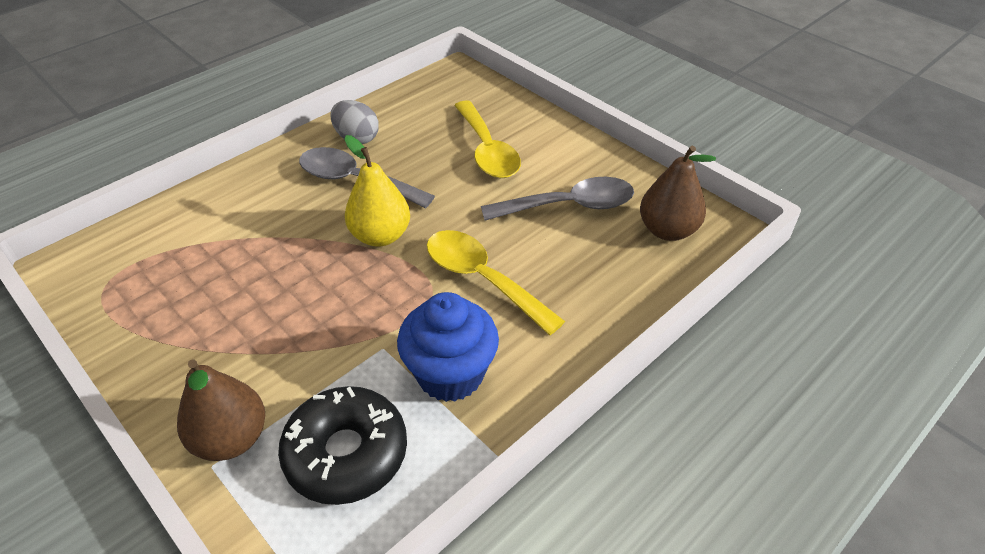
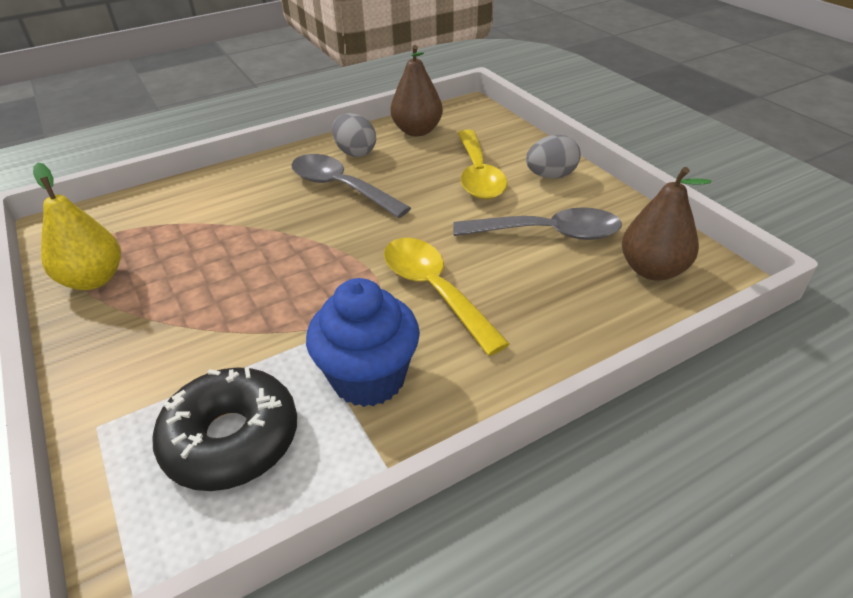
camera: 15 degrees right, 5 degrees down
(231, 439) = (126, 403): brown pear -> brown pear (417, 131)
(380, 236) = (346, 237): yellow pear -> yellow pear (94, 279)
(556, 143) = (551, 176): none -> grey egg

